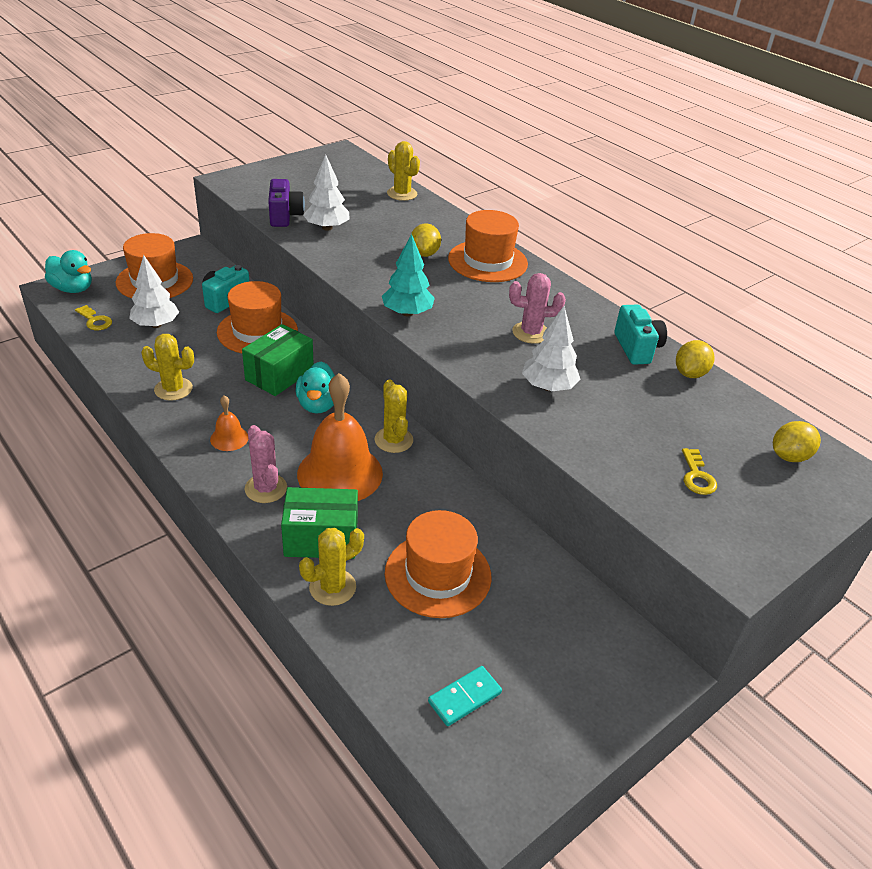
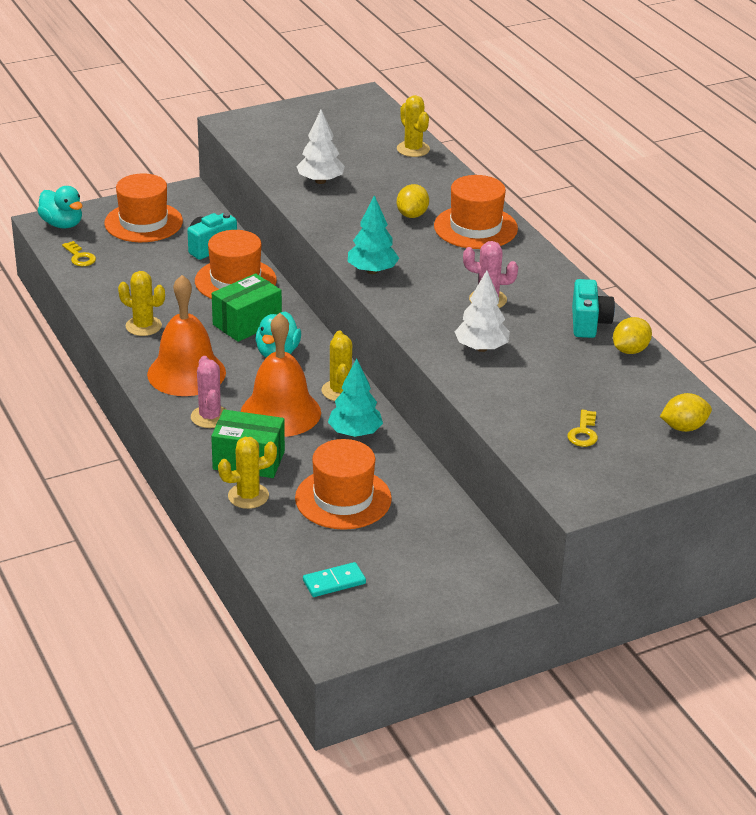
camera: 15 degrees right, 5 degrees down
(156, 325) = (137, 266): white tree -> none
(229, 438) = (186, 373): orange bell -> orange bell, size x2.20
(285, 216) = (281, 166): purple camera -> none
(424, 488) = (355, 433): none -> turquoise tree

